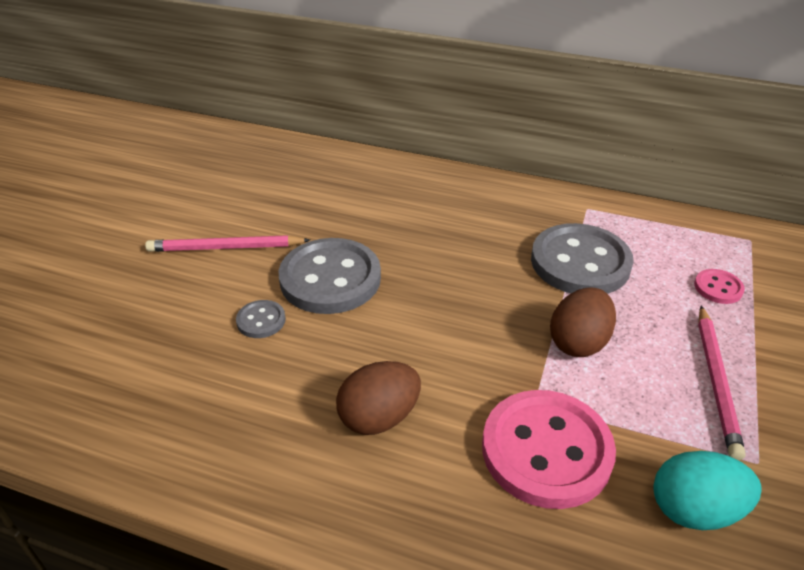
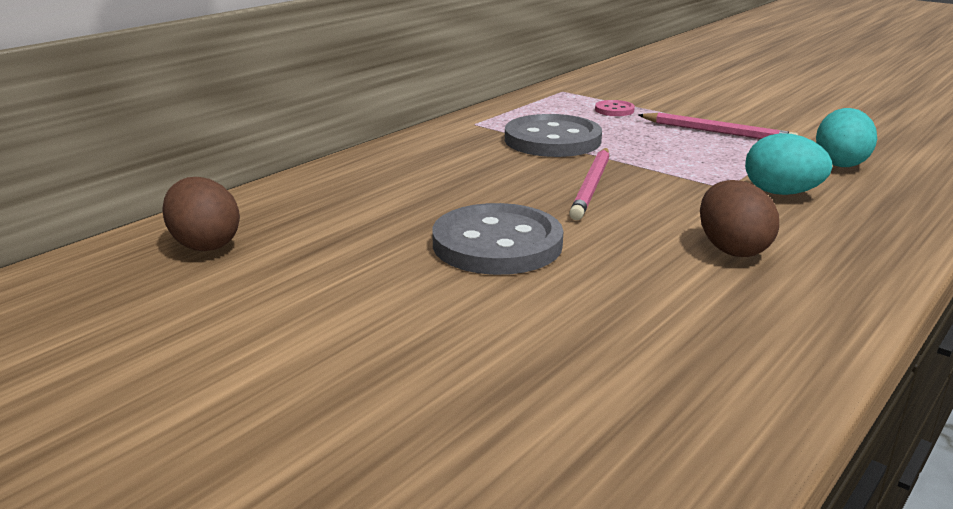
camera: 70 degrees left, 15 degrees down
(226, 248) = (374, 302): pink pencil -> pink pencil (592, 186)
(261, 320) = (550, 292): grey button -> none
(546, 450) = (781, 193): pink button -> turquoise egg
(578, 342) = (658, 160): brown egg -> brown egg (205, 244)

